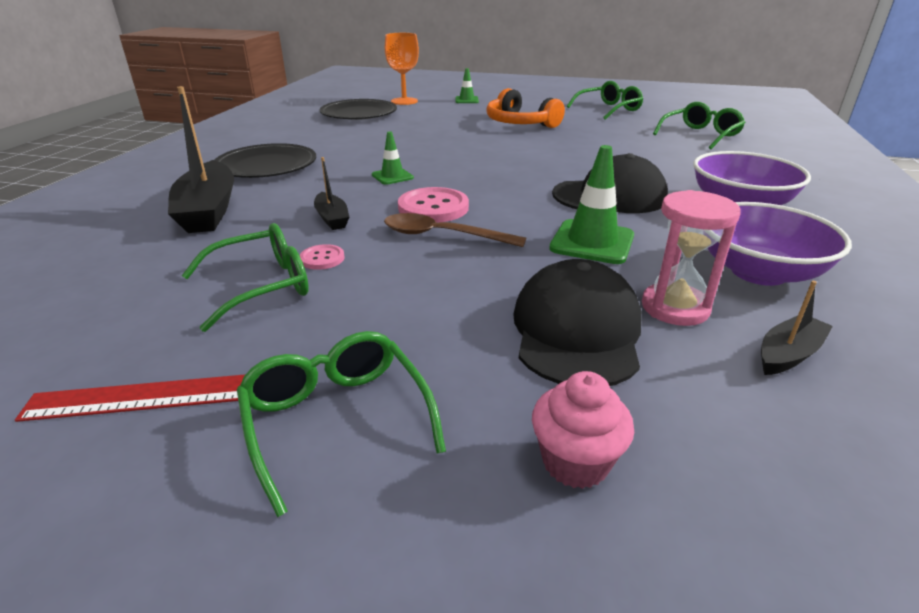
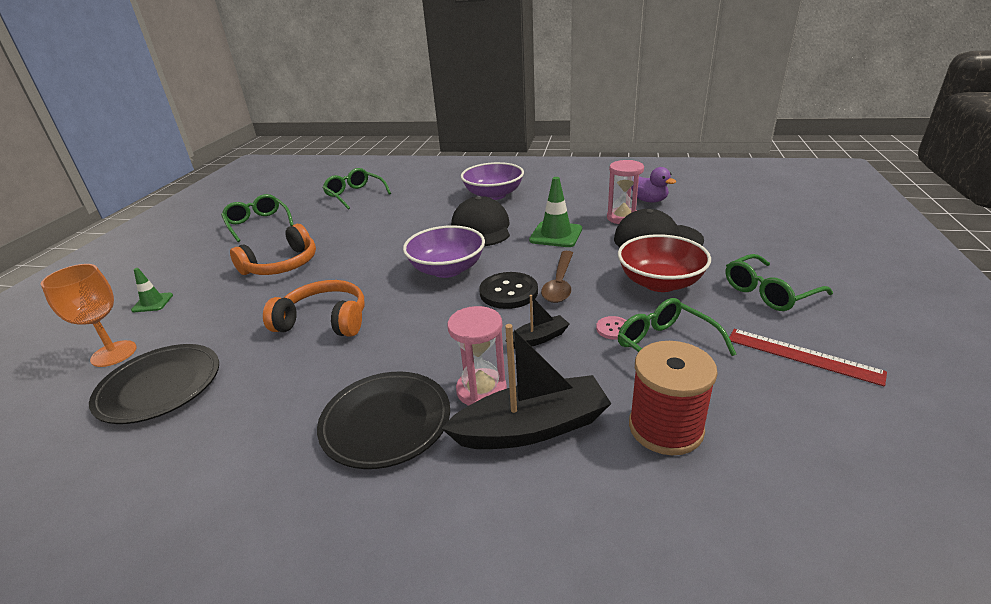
camera: 90 degrees left, 0 degrees up
(143, 265) = (665, 428): none -> red spool
(150, 397) = (803, 355): red ruler -> red ruler turned 45 degrees counterclockwise
(274, 194) = (481, 390): none -> pink hourglass
(392, 176) = (433, 321): green traffic cone -> none
(415, 142) = (324, 321): none -> orange headphones
(418, 308) = (660, 282): none -> red bowl
(433, 207) = (508, 292): pink button -> black button
(575, 462) = (747, 240): pink cupcake -> none
(758, 272) = (578, 198): purple bowl -> purple bowl (447, 269)
(788, 354) = (649, 200): black boat -> purple duck

